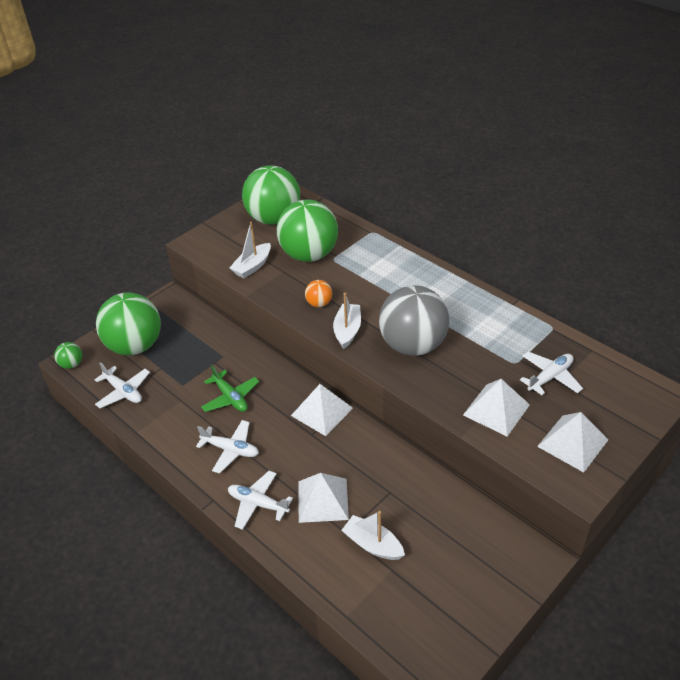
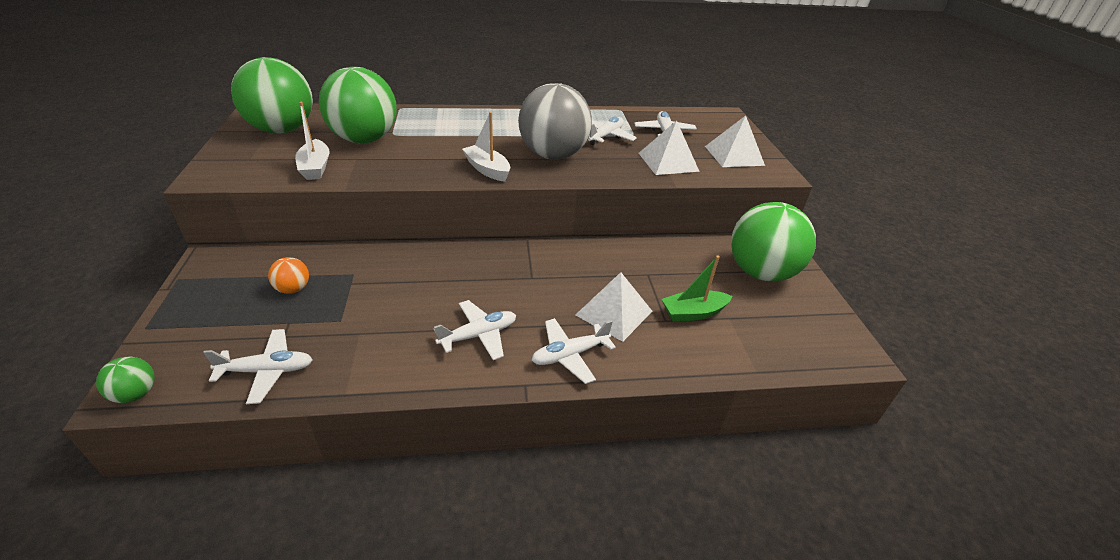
camera: 55 degrees left, 5 degrees down
(135, 346) = (220, 323): green ball -> green ball (760, 272)
(230, 397) = (413, 298): green plane -> none
(319, 303) = (431, 164): orange ball -> orange ball (293, 289)
(322, 411) = (515, 258): white pyramid -> none
(372, 544) = (693, 313): white boat -> green boat
(487, 350) = (605, 136): none -> white plane

